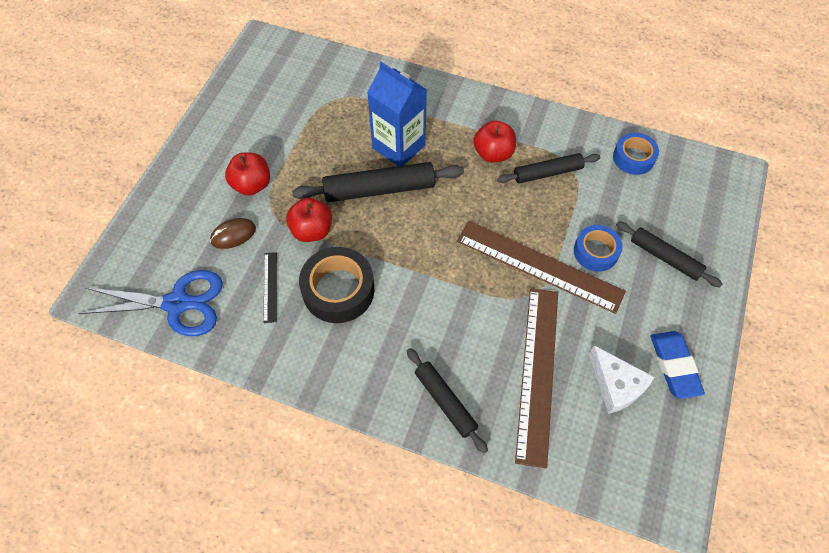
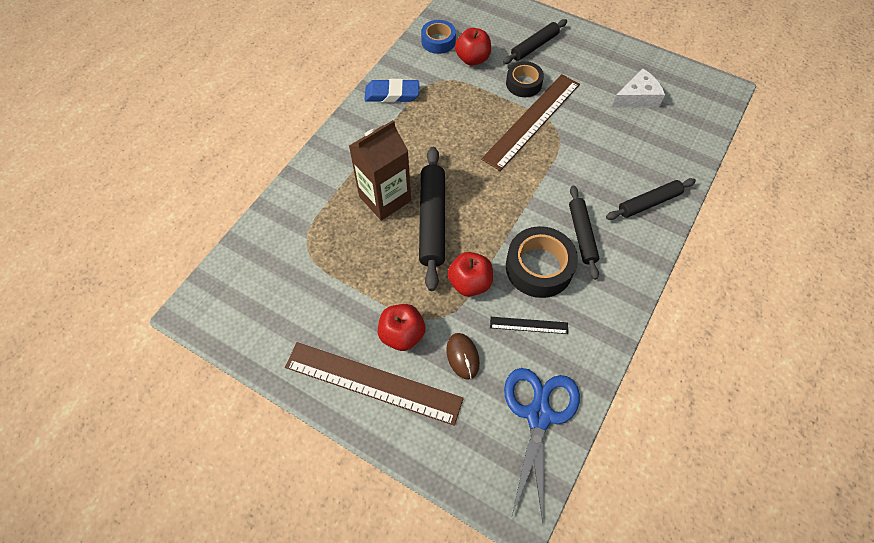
camera: 80 degrees left, 0 degrees up
(398, 146) = (385, 198): blue carton -> brown carton
(493, 153) = (411, 129): red apple -> red apple (472, 59)
(538, 373) = (626, 140): brown ruler -> brown ruler (373, 382)
(547, 173) = (441, 97): black rolling pin -> black rolling pin (582, 235)
(595, 252) = (523, 84): blue tape -> black tape
(674, 366) = (623, 63): blue eraser -> blue eraser (392, 94)

